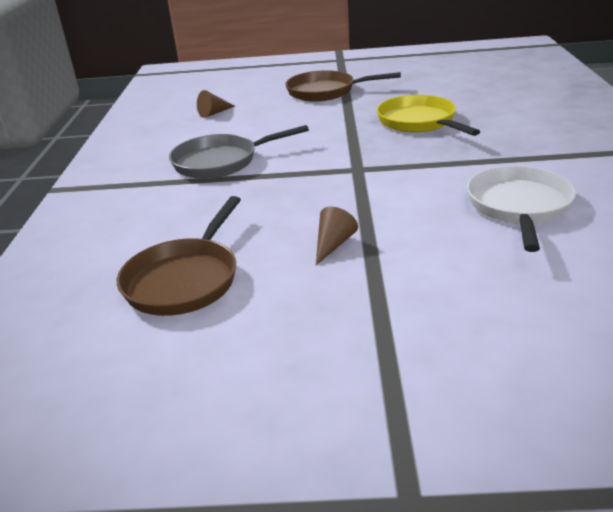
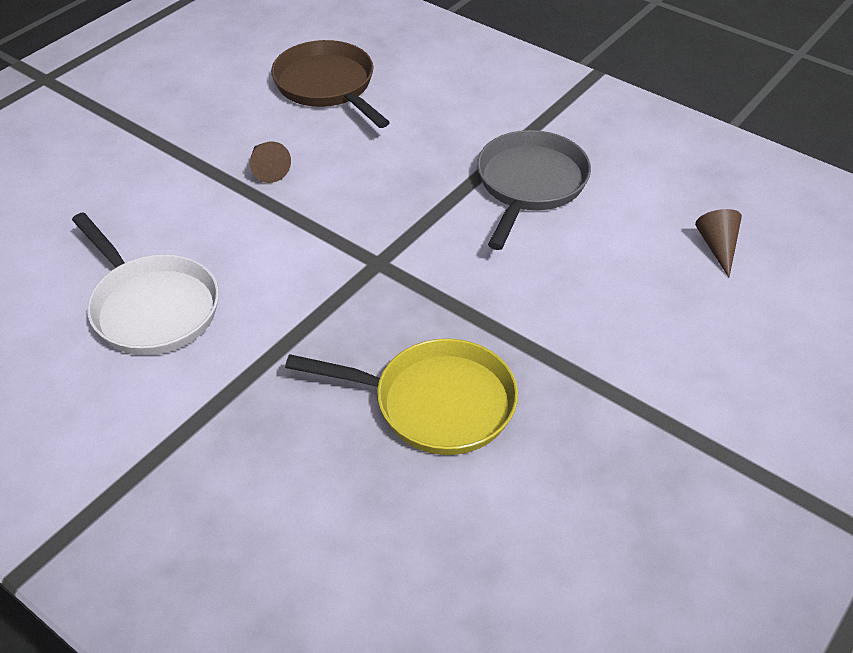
camera: 125 degrees right, 15 degrees up
(325, 91) = (691, 399): brown pan -> none

